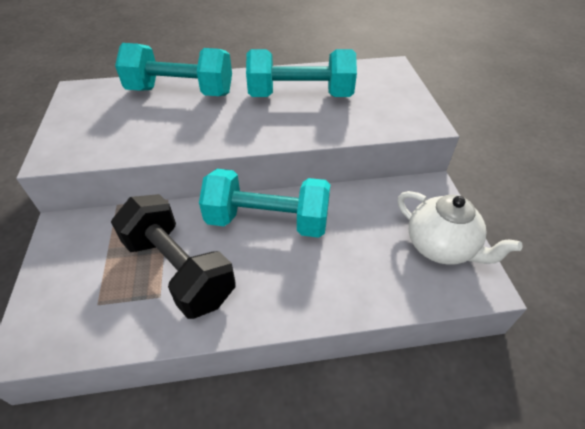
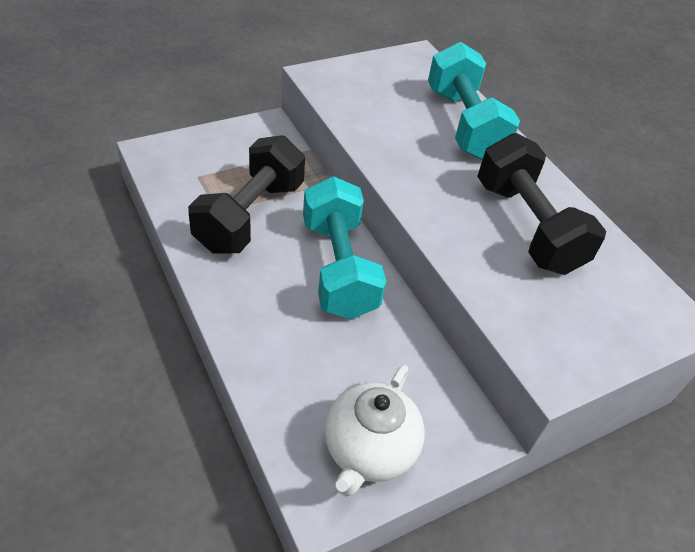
camera: 65 degrees right, 0 degrees up
(300, 96) = (527, 226): turquoise dumbbell -> black dumbbell

